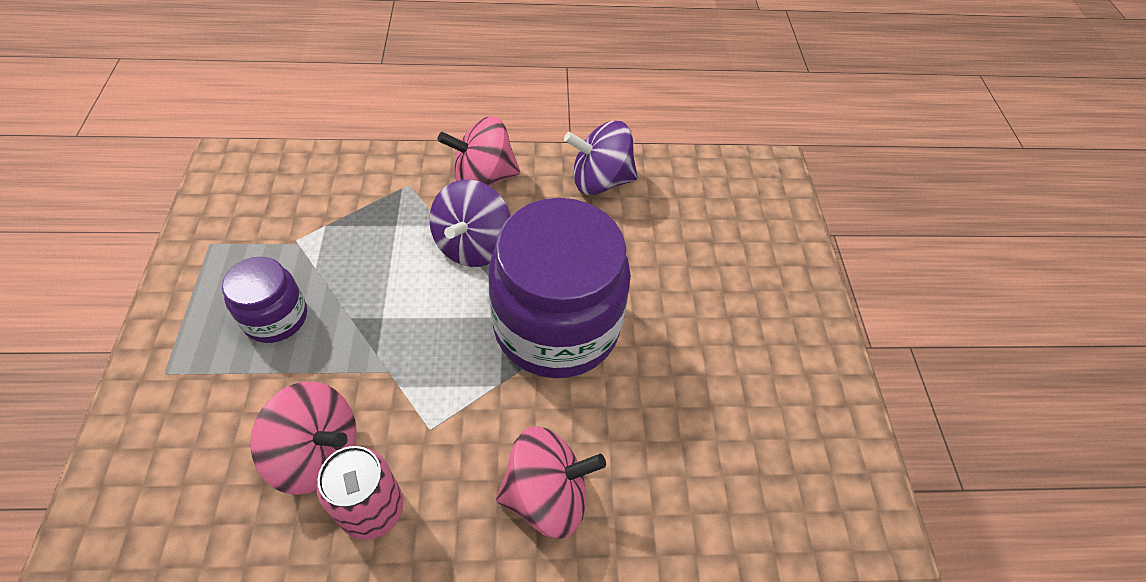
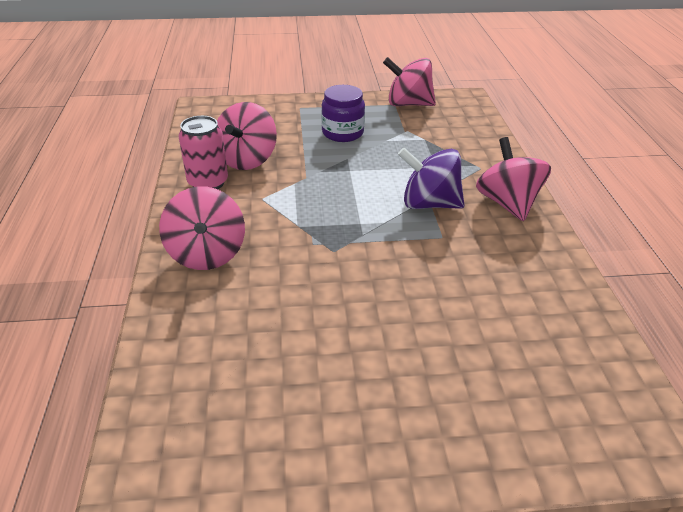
camera: 90 degrees right, 15 degrees down
(216, 227) = (408, 104): none -> pink spinning top
(556, 326) = (356, 253): purple jar -> none
(600, 181) = (543, 276): purple spinning top -> none

